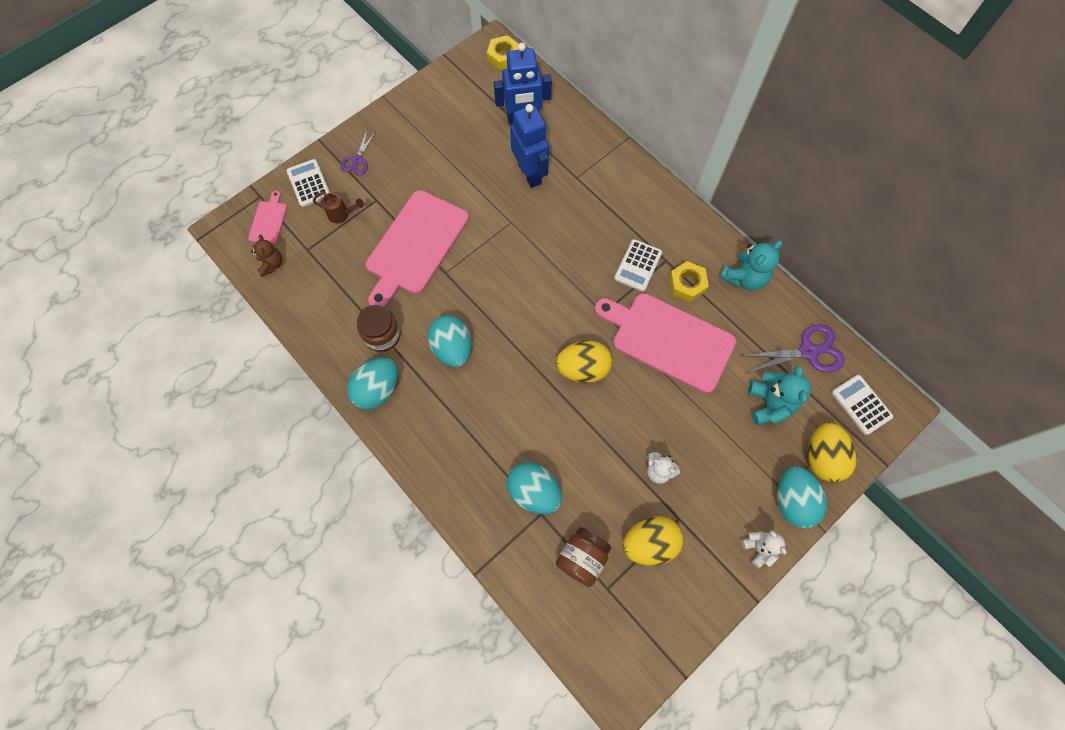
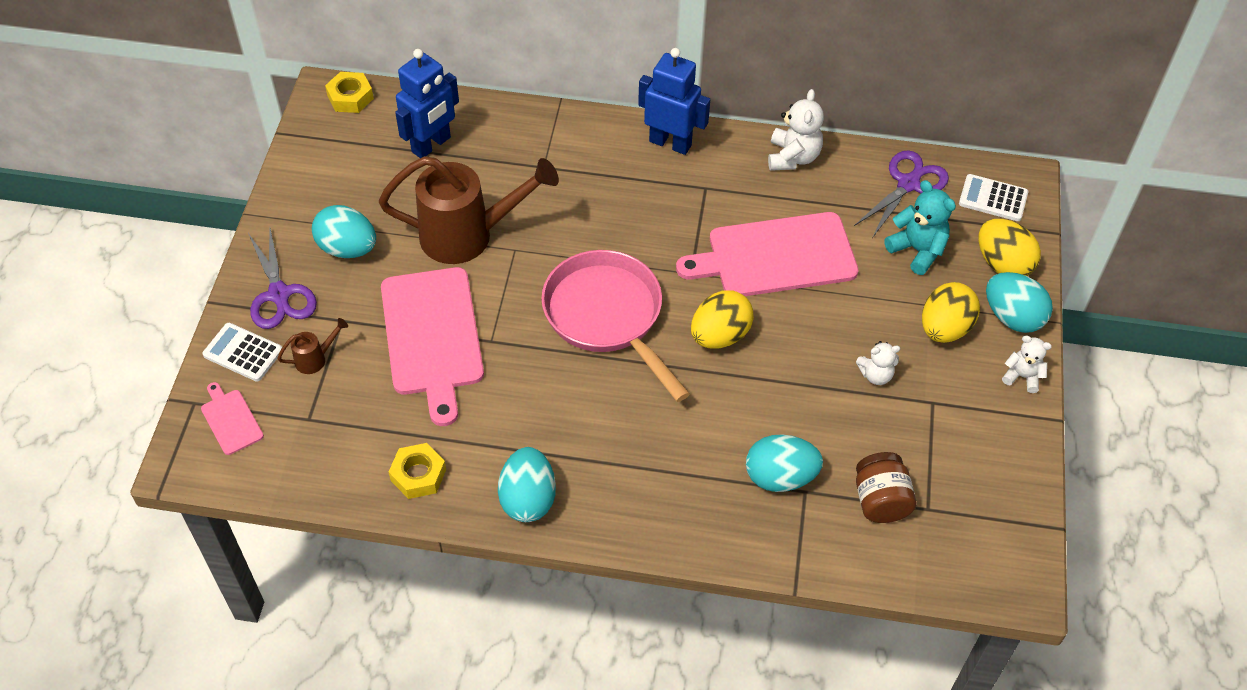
camera: 40 degrees left, 15 degrees down
(271, 264) = (280, 461): brown teddy bear -> none
(357, 160) = (279, 294): purple scissors -> purple scissors, size x1.67
(382, 335) = (481, 445): brown jar -> none
(452, 348) = (570, 406): turquoise egg -> turquoise egg (347, 248)
(492, 194) = (468, 236): none -> brown watering can
(526, 305) = (607, 316): none -> pink pan
(530, 174) = (491, 192): blue robot -> blue robot (670, 143)
(638, 265) = (683, 209): white calculator -> none
(649, 543) = (927, 442): yellow egg -> yellow egg (944, 328)
(687, 284) = (745, 196): yellow nut -> yellow nut (418, 475)
(744, 278) = (793, 157): turquoise teddy bear -> white teddy bear

